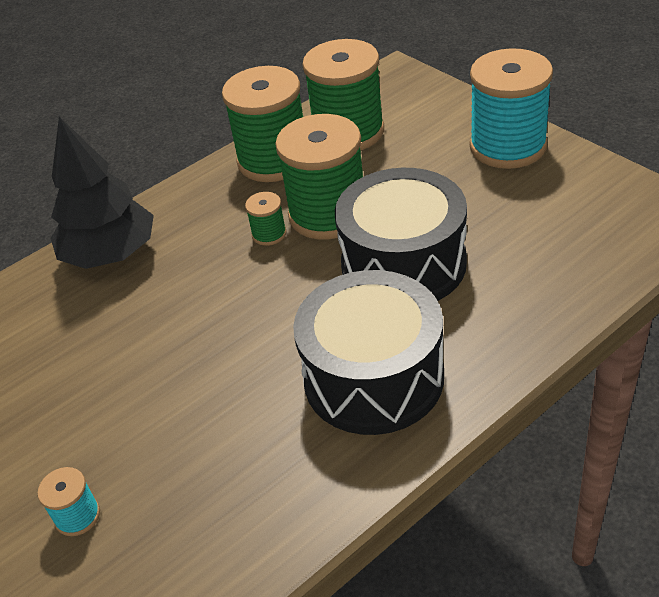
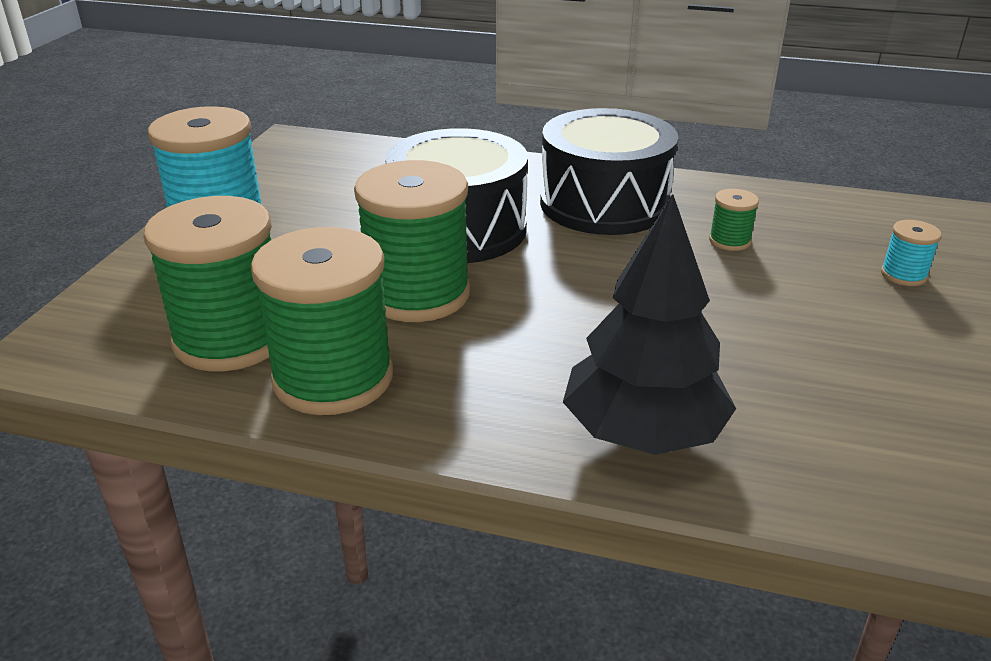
camera: 130 degrees left, 10 degrees down
(269, 234) = (485, 320): green spool -> green spool (729, 241)

